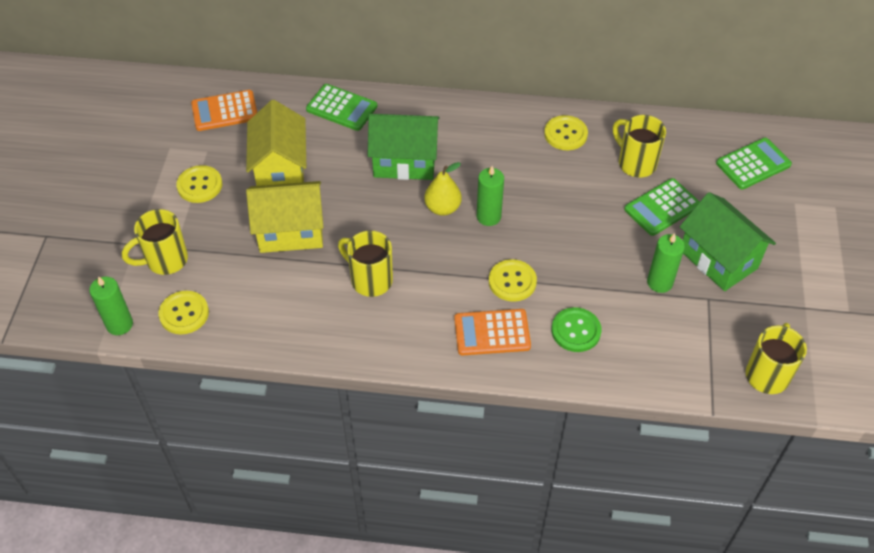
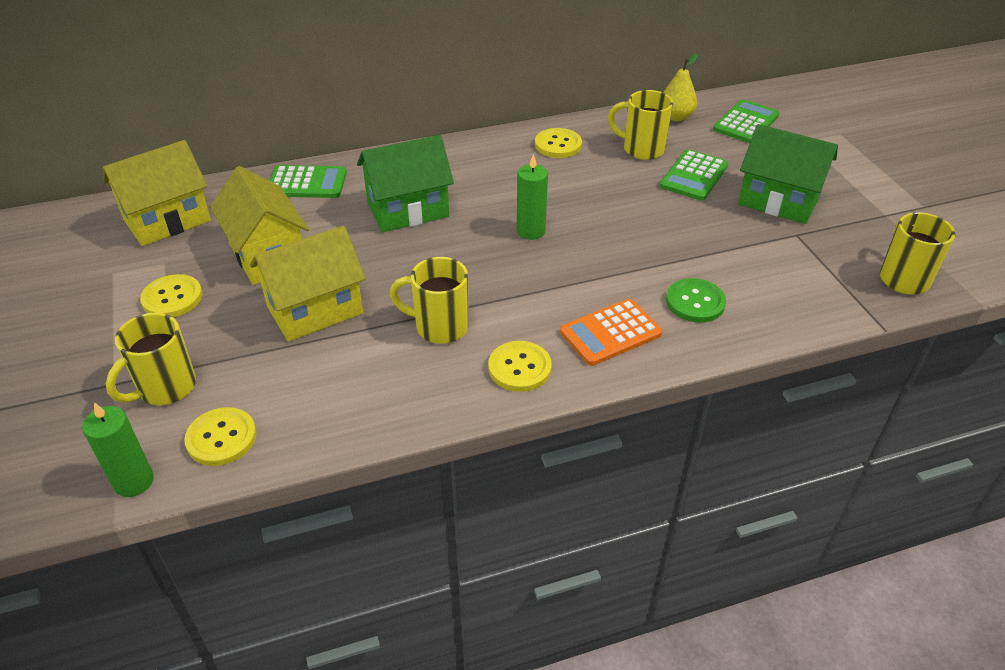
camera: 25 degrees left, 10 degrees down
(225, 111) = (167, 220): orange calculator -> yellow house
(442, 208) = (476, 238): yellow pear -> yellow pear (676, 117)
(512, 281) = (597, 279): yellow button -> yellow button (519, 368)
(660, 282) = (741, 235): green candle -> none

